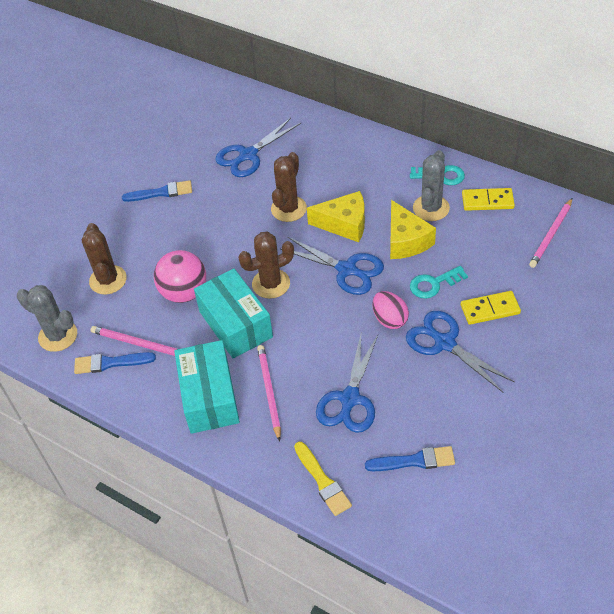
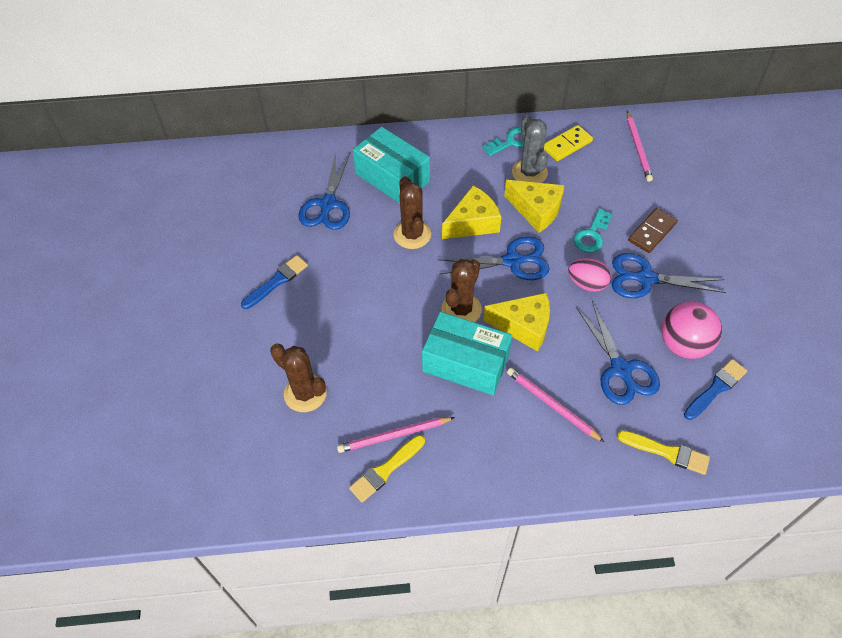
camera: 40 degrees left, 5 degrees up
(58, 336) = (307, 477): grey cactus -> none
(110, 363) = (386, 470): blue brush -> yellow brush
(184, 292) = (391, 362): pink ball -> pink ball (683, 344)
(209, 397) = (506, 442): turquoise box -> turquoise box (392, 177)
(306, 322) = (523, 326): none -> yellow cheese
(490, 309) = (652, 232): yellow domino -> brown domino

